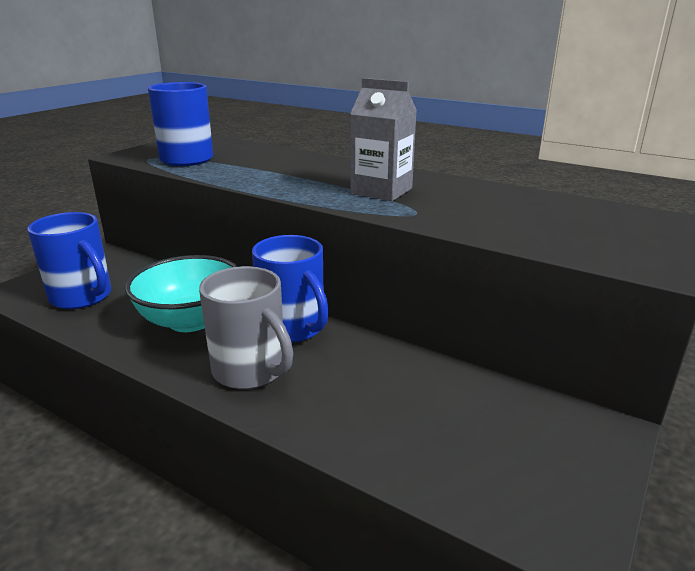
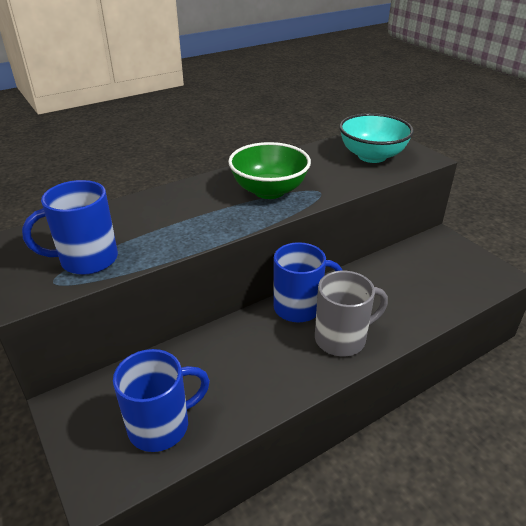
camera: 65 degrees left, 10 degrees up
(190, 320) = (255, 357): turquoise bowl -> turquoise bowl (372, 156)
(381, 191) = (269, 191): grey carton -> green bowl

